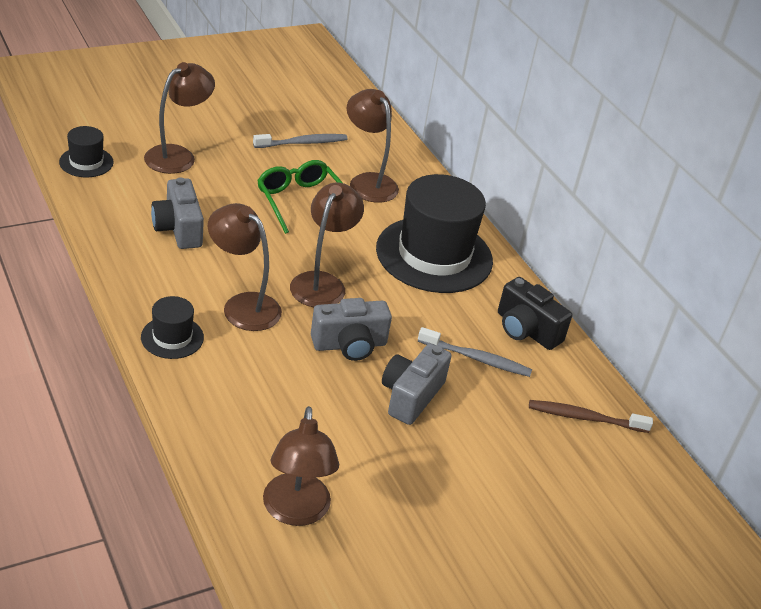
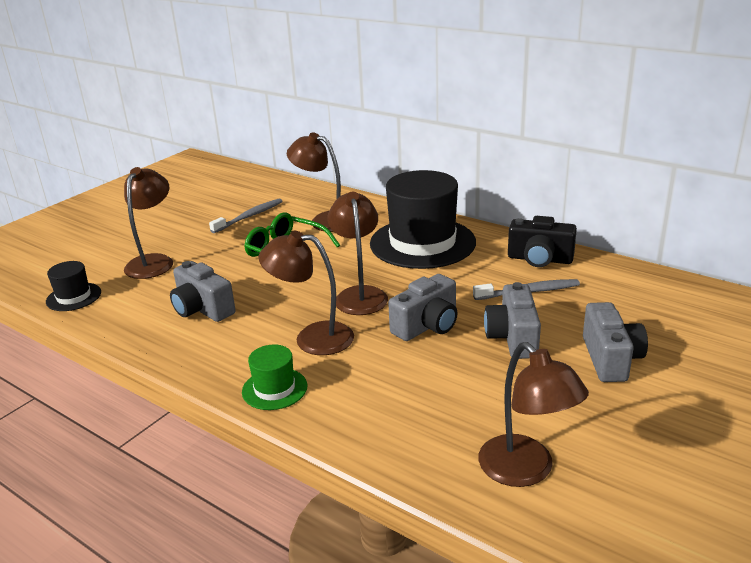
camera: 20 degrees left, 10 degrees down
(172, 337) = (274, 389): black hat -> green hat
(473, 461) = (610, 359): none -> grey camera
(585, 418) = (646, 293): brown toothbrush -> none

